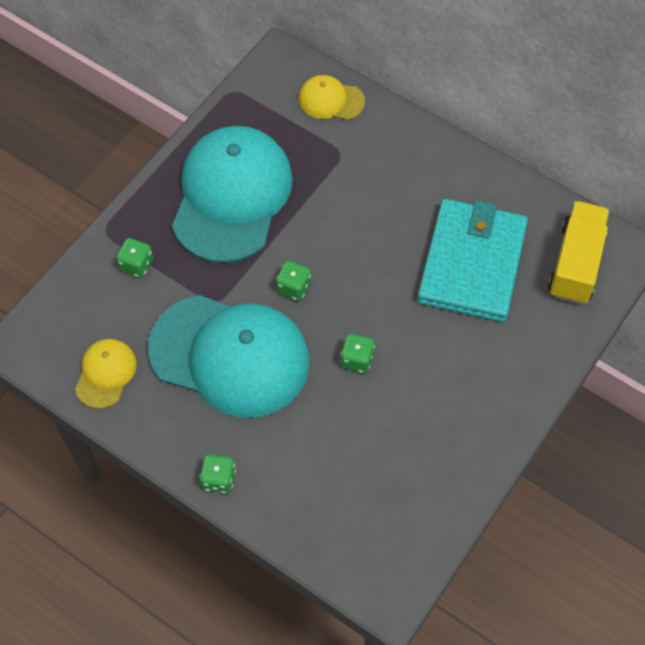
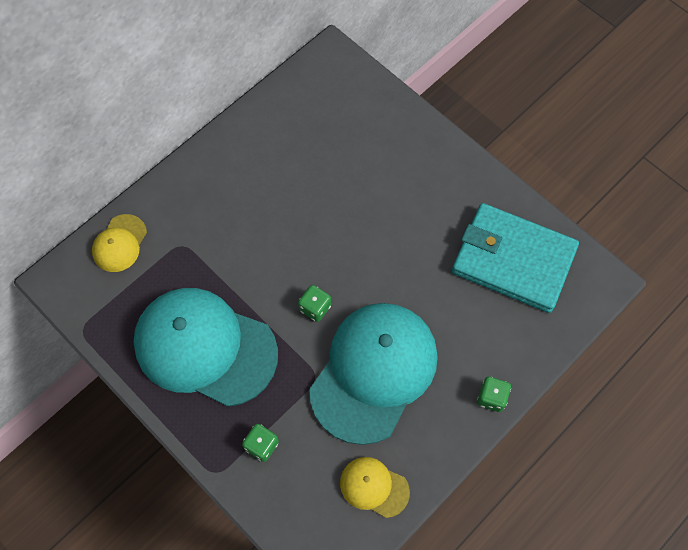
camera: 80 degrees left, 5 degrees up
(357, 360) = (395, 268): green dice -> none
(472, 263) = (320, 163): turquoise wallet -> turquoise wallet (513, 260)
(575, 263) = (336, 89): yellow truck -> none

